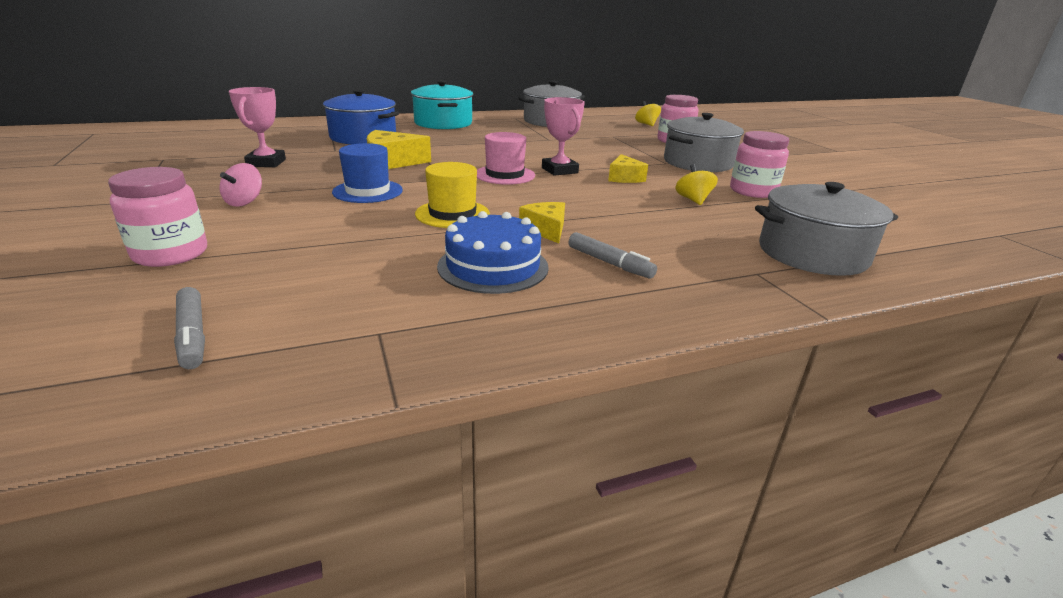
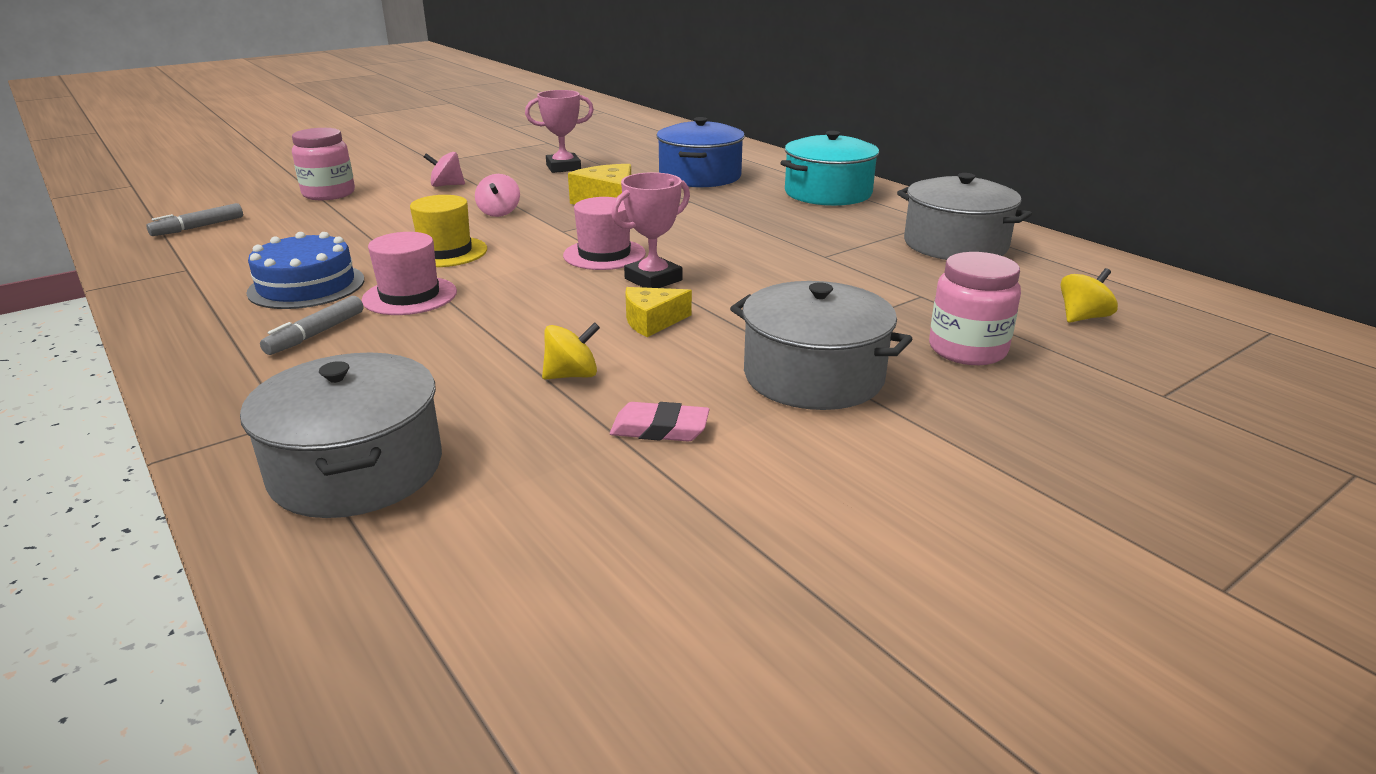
camera: 75 degrees right, 0 degrees up
(367, 191) = (499, 212): blue hat -> pink spinning top
(546, 230) = (410, 296): yellow cheese -> pink hat
(753, 191) = (660, 429): pink jar -> pink eraser

